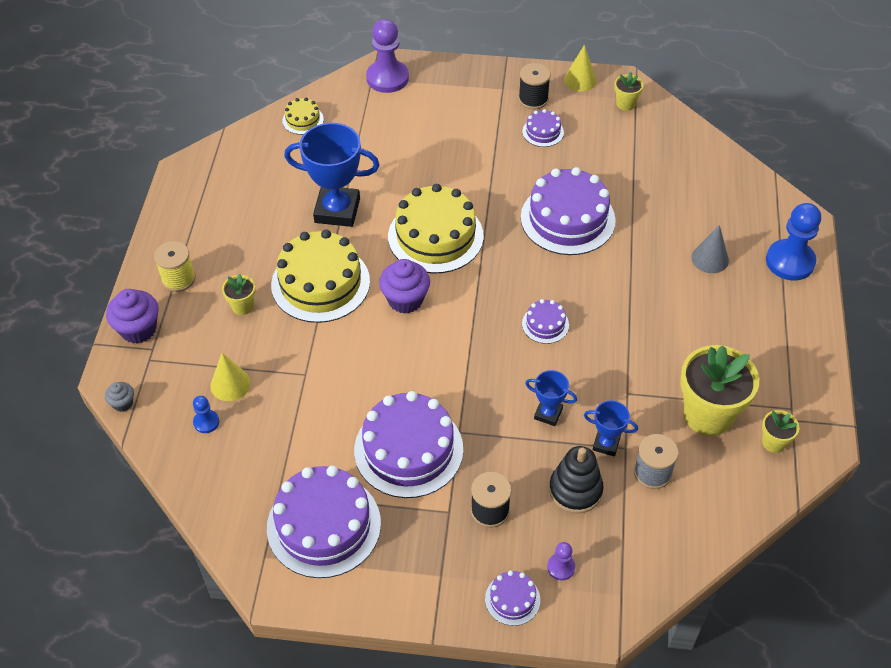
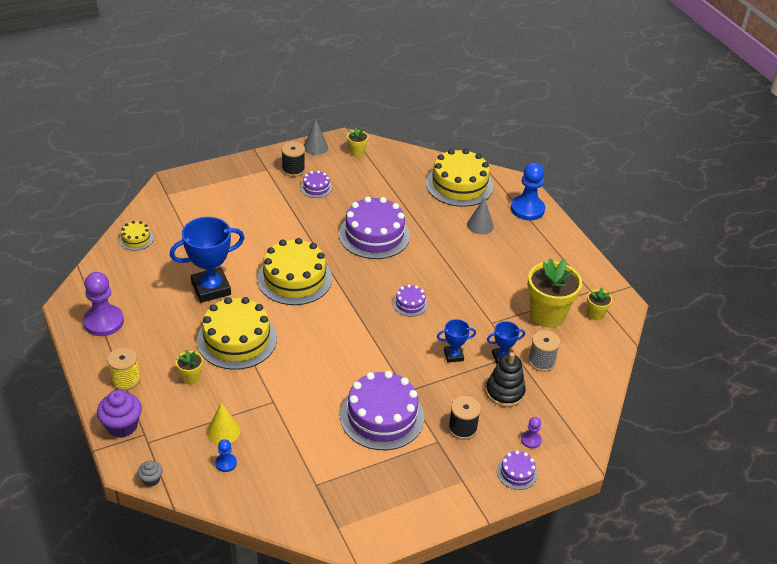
camera: 35 degrees left, 10 degrees down
(324, 525) = (363, 488): purple cake -> none
(387, 78) = (178, 190): purple pawn -> purple pawn (104, 322)
(405, 300) = (305, 326): purple cupcake -> none
(580, 80) = (315, 147): yellow cone -> grey cone
(723, 194) = (459, 185): none -> yellow cake

